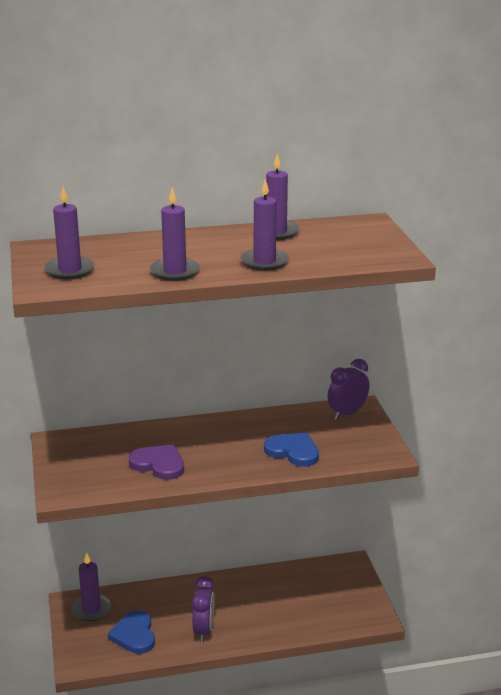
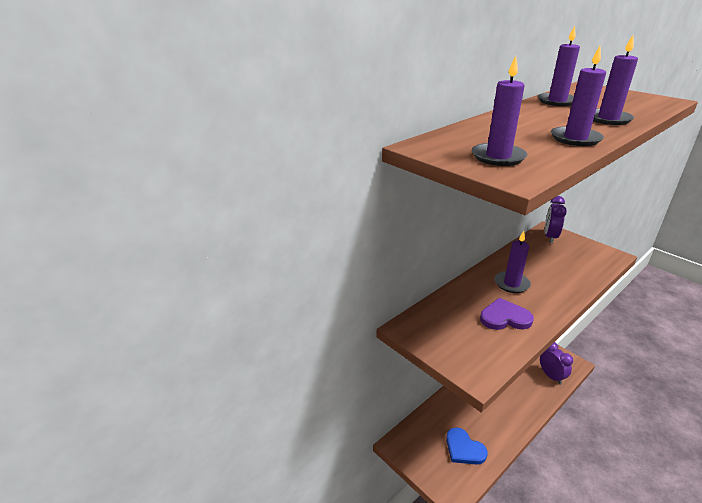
camera: 30 degrees left, 5 degrees up
(91, 609) = (416, 443): purple candle -> purple candle (511, 284)
(204, 630) = (500, 422): purple clock -> purple clock (551, 376)
(293, 451) = (564, 273): blue heart -> none

